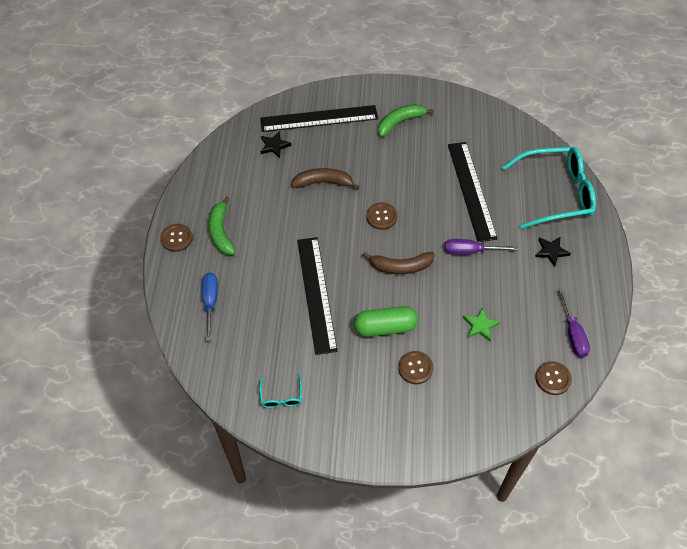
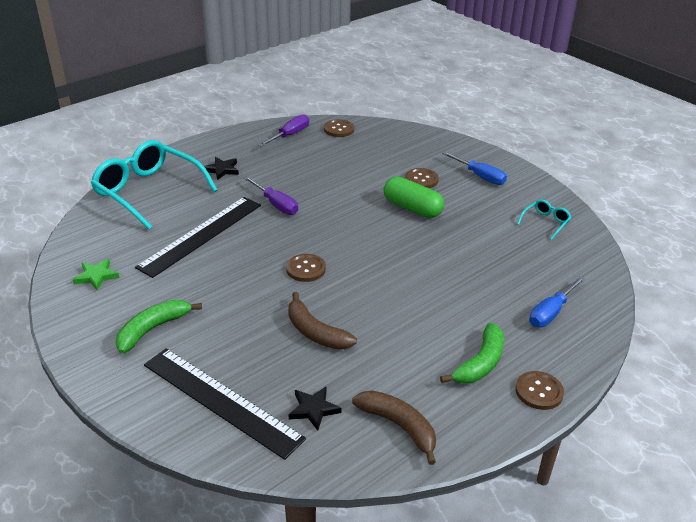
camera: 135 degrees left, 20 degrees down
(316, 293) = (441, 258): black ruler -> none
(379, 415) = (480, 176): none -> blue screwdriver
(400, 122) = (153, 329): green banana -> green banana turned 120 degrees clockwise
(400, 267) = (345, 230): brown banana -> brown banana (399, 426)
(480, 326) = (342, 170): green star -> green star (96, 276)

